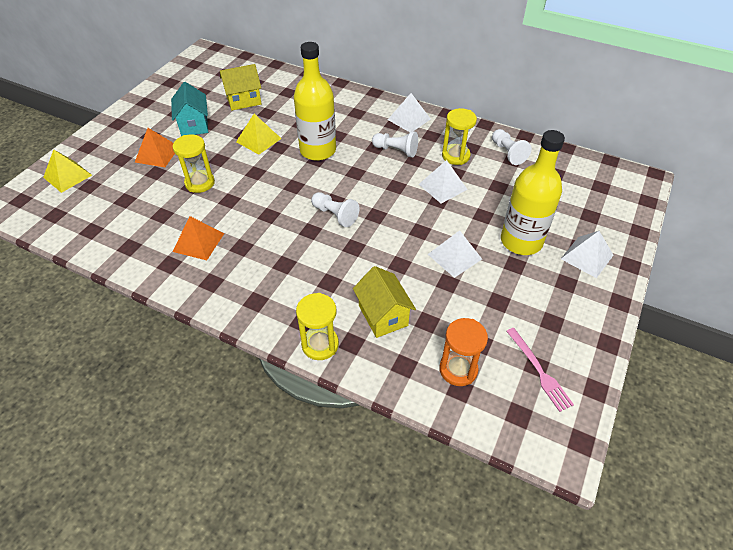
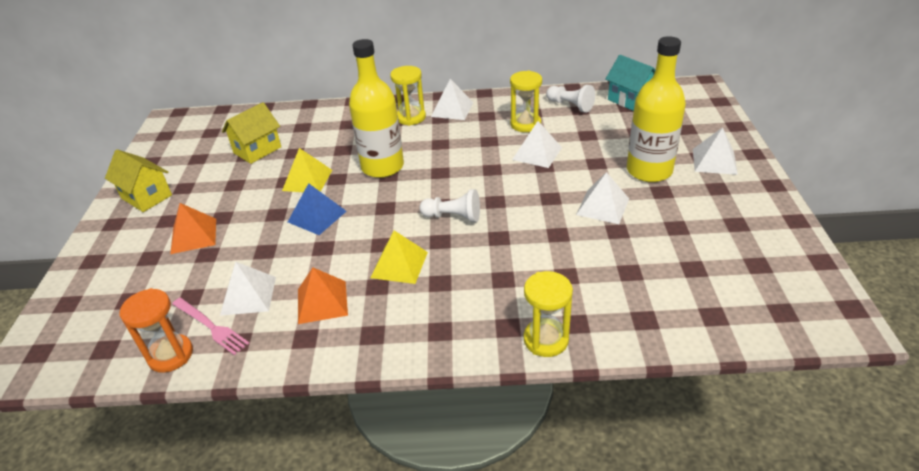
camera: 25 degrees left, 10 degrees down
(67, 176) = (88, 301): yellow pyramid -> yellow pyramid (399, 264)
(158, 216) = (248, 295): none -> white pyramid
(194, 125) = (216, 192): turquoise house -> turquoise house (630, 100)
(200, 183) = (273, 244): yellow hourglass -> yellow hourglass (411, 117)
(243, 173) = (317, 216): none -> blue pyramid
(383, 315) = (583, 285): yellow house -> yellow house (146, 197)
(396, 150) = (464, 139): white pawn -> none
(458, 369) = (696, 299): orange hourglass -> orange hourglass (170, 355)
(539, 371) = (764, 268): pink fork -> pink fork (211, 327)

